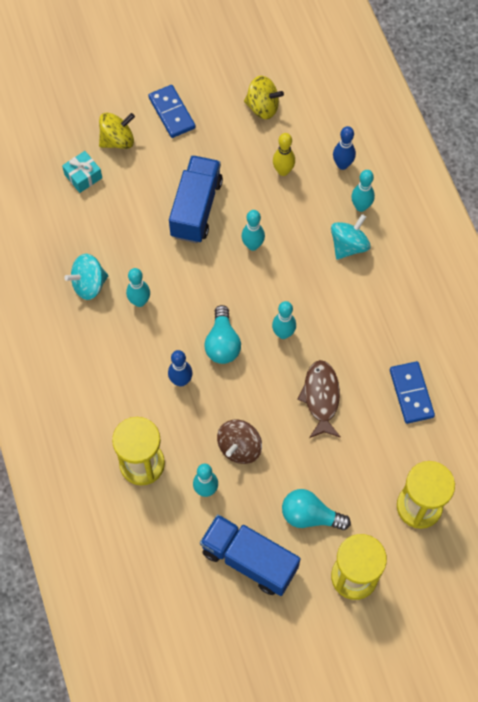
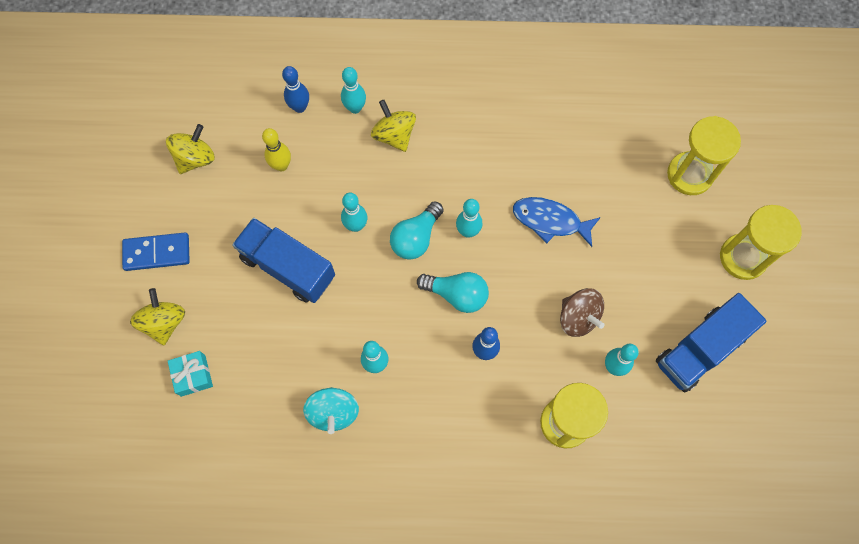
camera: 70 degrees left, 5 degrees up
(310, 516) = (671, 275): turquoise light bulb -> turquoise light bulb (416, 238)
(321, 397) = (550, 221): brown fish -> blue fish
(348, 246) = (394, 135): turquoise spinning top -> yellow spinning top
(411, 393) = (573, 138): blue domino -> none

